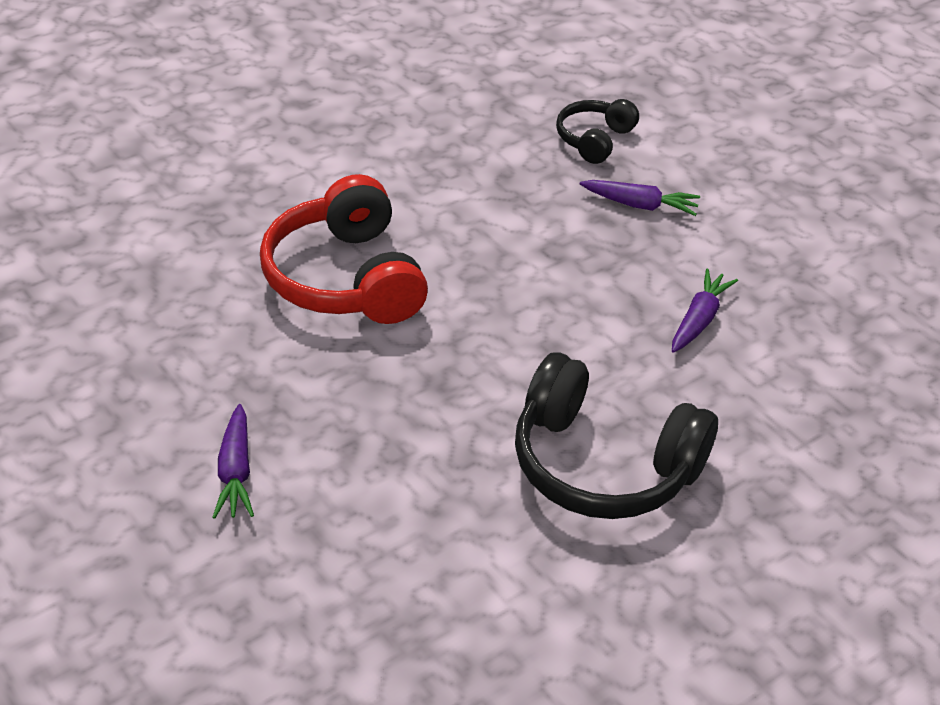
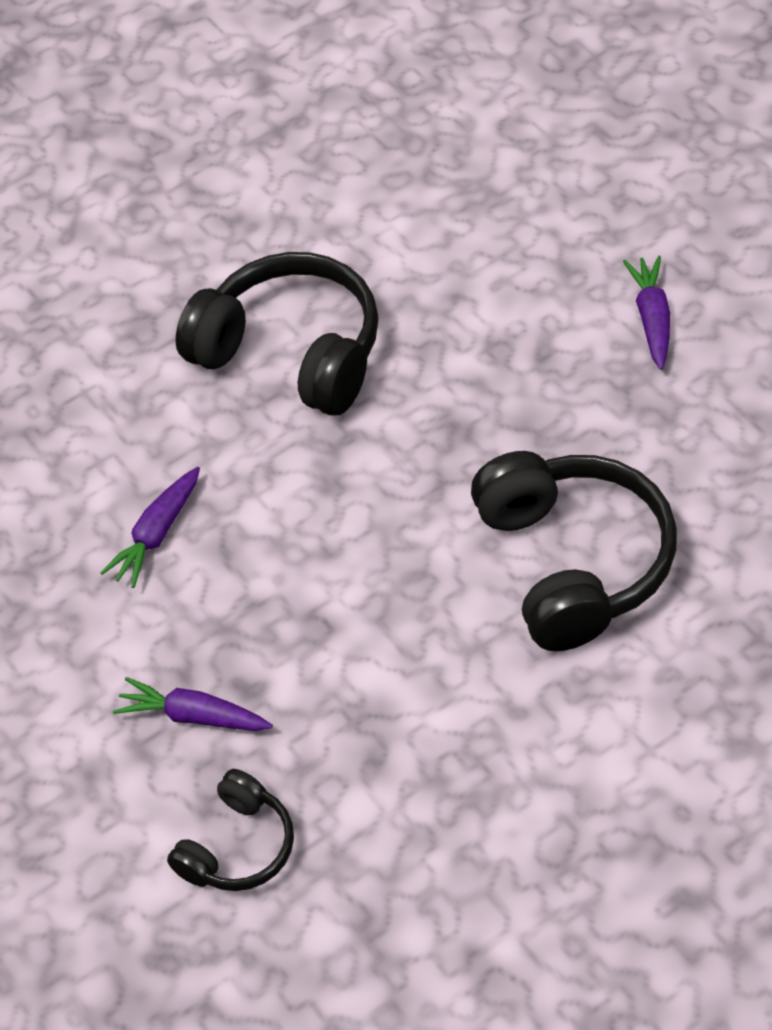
camera: 170 degrees left, 10 degrees up
(345, 278) = (575, 562): red headphones -> black headphones

